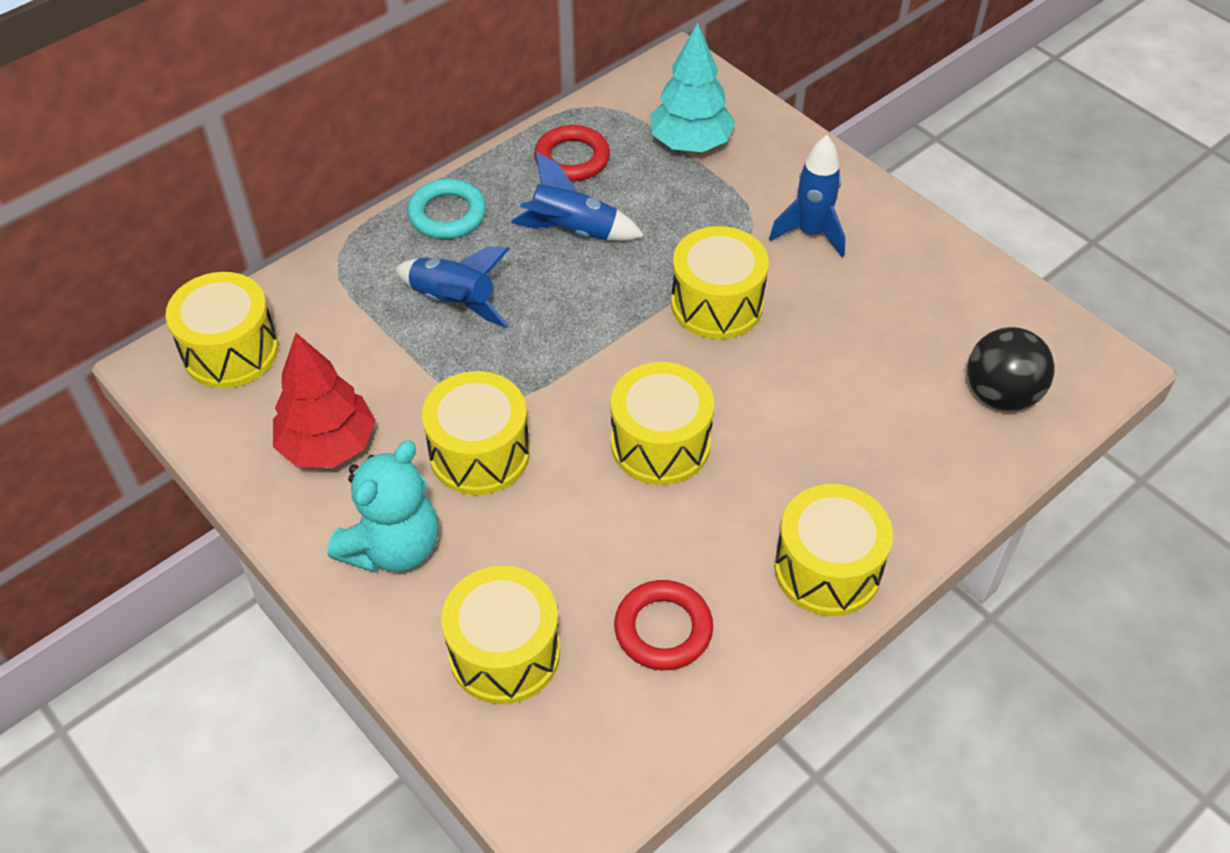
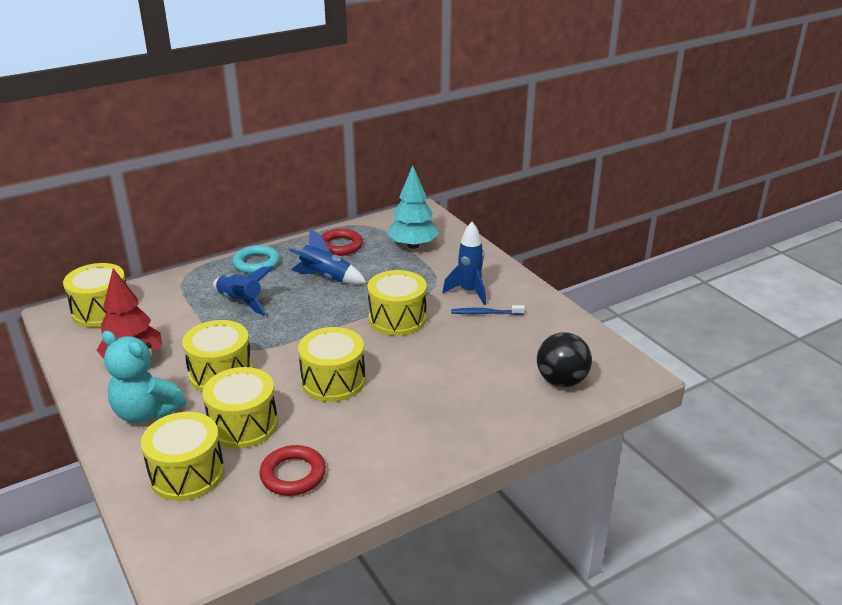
camera: 10 degrees right, 20 degrees down
(393, 547) = (146, 412): turquoise teddy bear -> turquoise teddy bear turned 75 degrees clockwise
(827, 569) = (413, 456): yellow drum -> yellow drum (243, 425)
(849, 275) = (485, 313): none -> blue toothbrush

